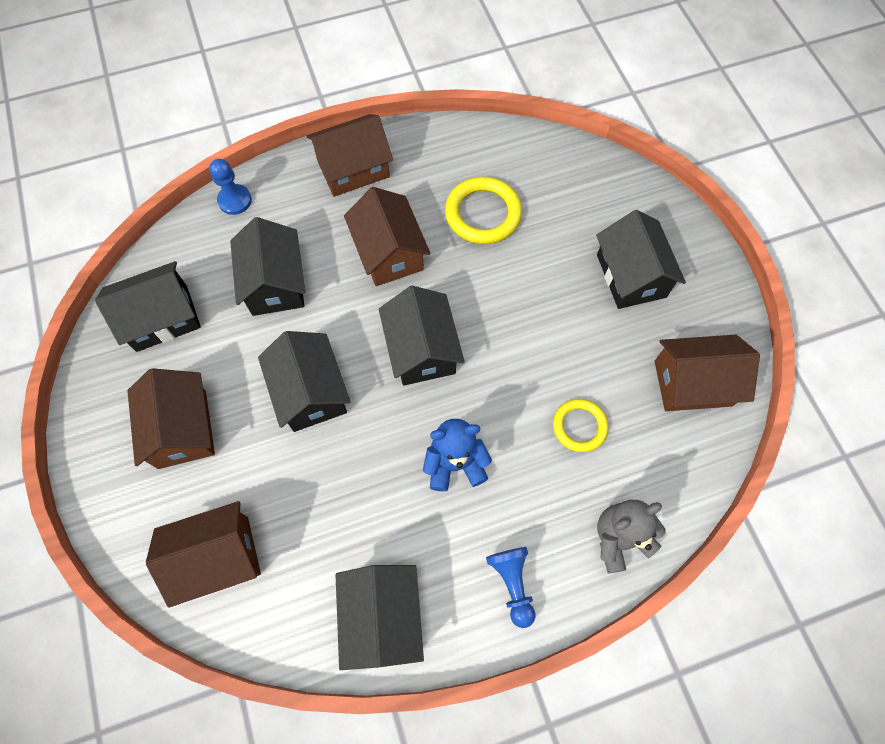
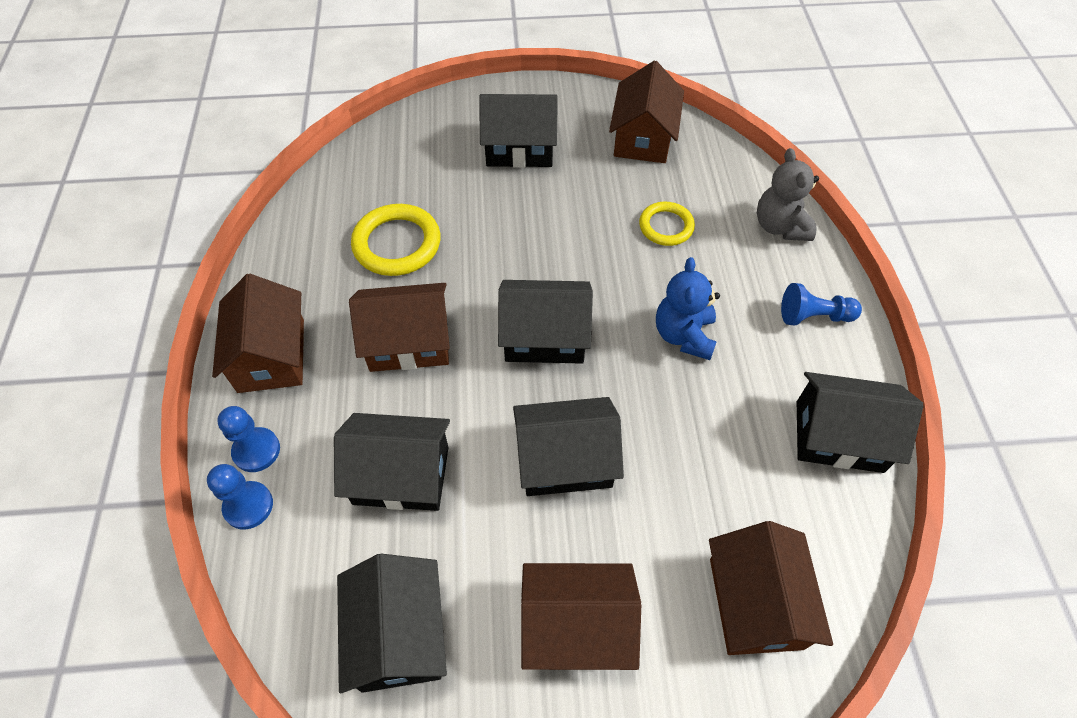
camera: 75 degrees left, 10 degrees down
(275, 189) = (256, 450): none -> blue pawn

